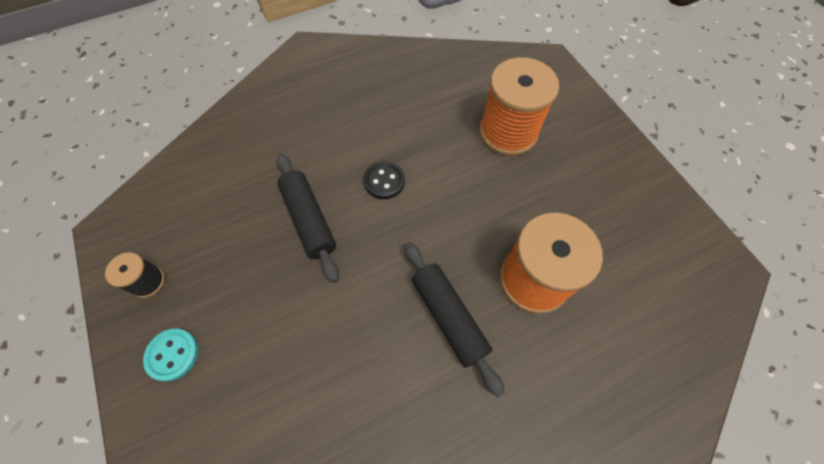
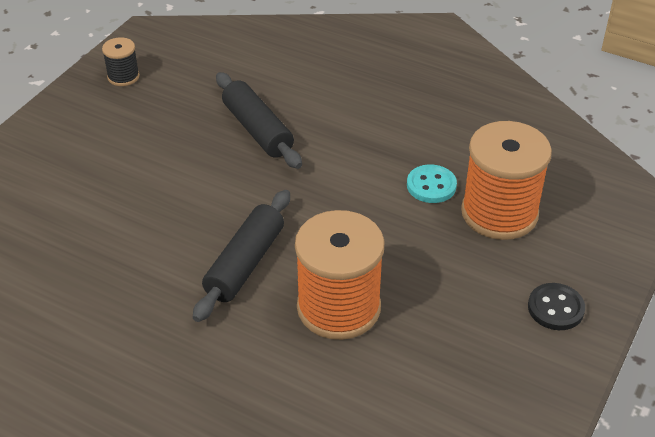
camera: 55 degrees right, 20 degrees down
(172, 354) = (79, 122): turquoise button -> turquoise button (431, 185)
(309, 220) = (257, 130): black rolling pin -> black rolling pin turned 60 degrees counterclockwise
(384, 181) = (344, 154): black button -> black button (555, 308)

